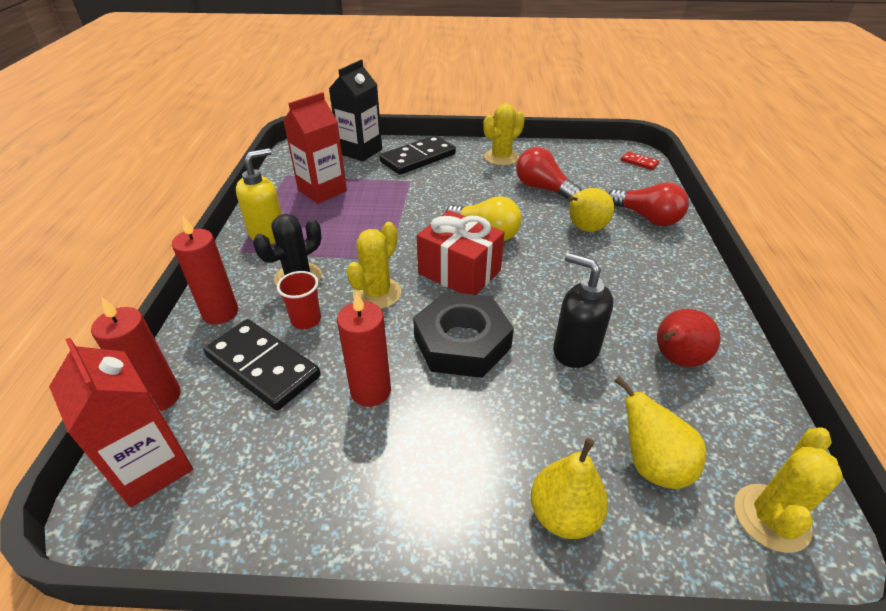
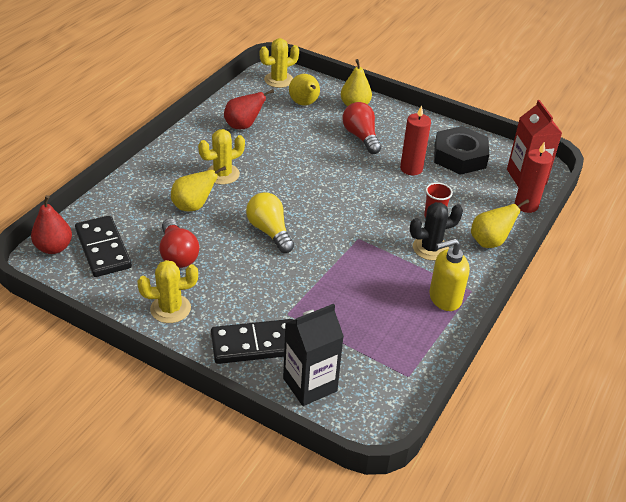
camera: 155 degrees left, 0 degrees up
(220, 313) = (489, 242): red candle -> yellow pear
(262, 366) = (467, 200): black domino -> black domino (103, 249)
(322, 190) = (379, 334): red carton -> none
(377, 293) = (380, 216): yellow cactus -> yellow cactus (222, 174)
(459, 272) = (315, 210): red gift -> none
(462, 342) = (347, 172): black nut -> black nut (459, 156)
(575, 350) = (289, 147): black soap dispenser -> none
(639, 162) = (54, 248): red domino -> red pear
(647, 217) = (136, 197): red light bulb -> red light bulb (361, 137)

